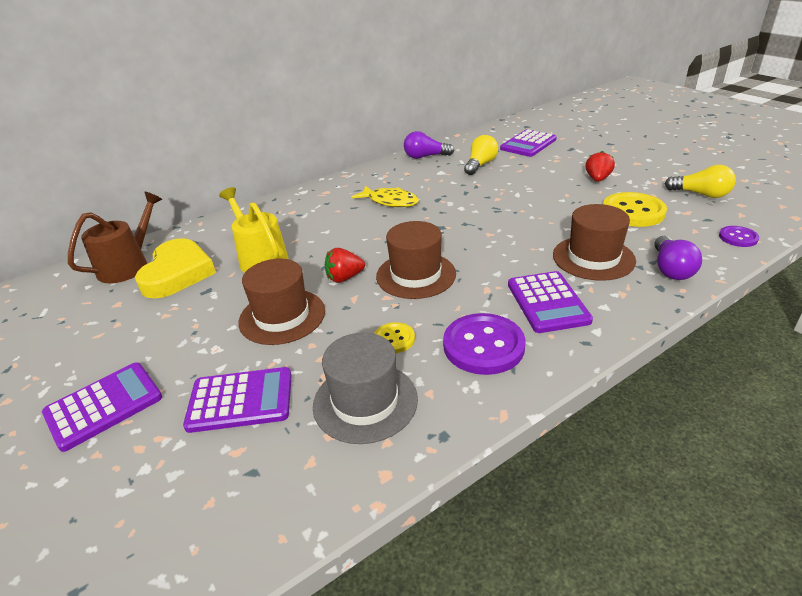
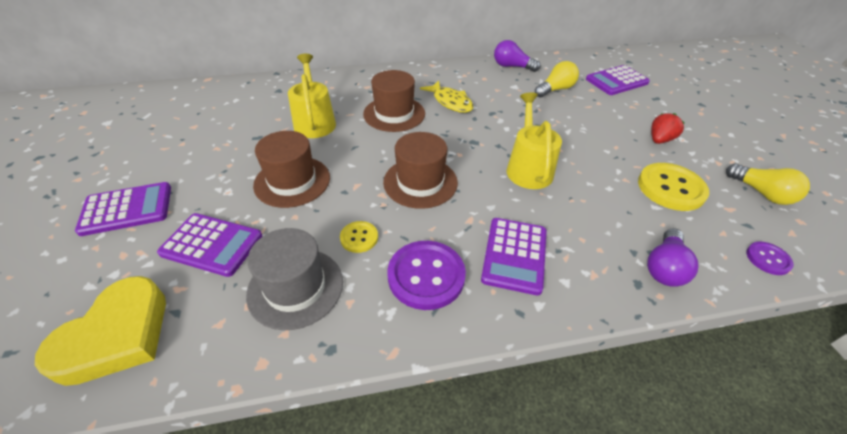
camera: 20 degrees right, 10 degrees up
(128, 265) = (222, 96): brown watering can -> none
(177, 273) = (249, 114): yellow heart -> yellow heart (116, 335)
(344, 278) = (362, 163): red strawberry -> none
(506, 233) = (528, 168): none -> yellow watering can
(593, 258) = (592, 225): brown hat -> brown hat (394, 114)

